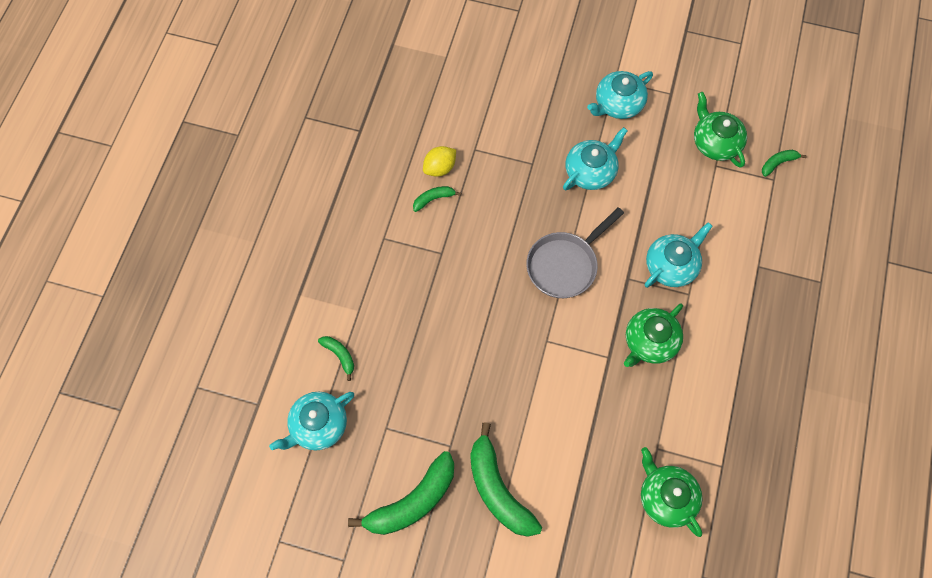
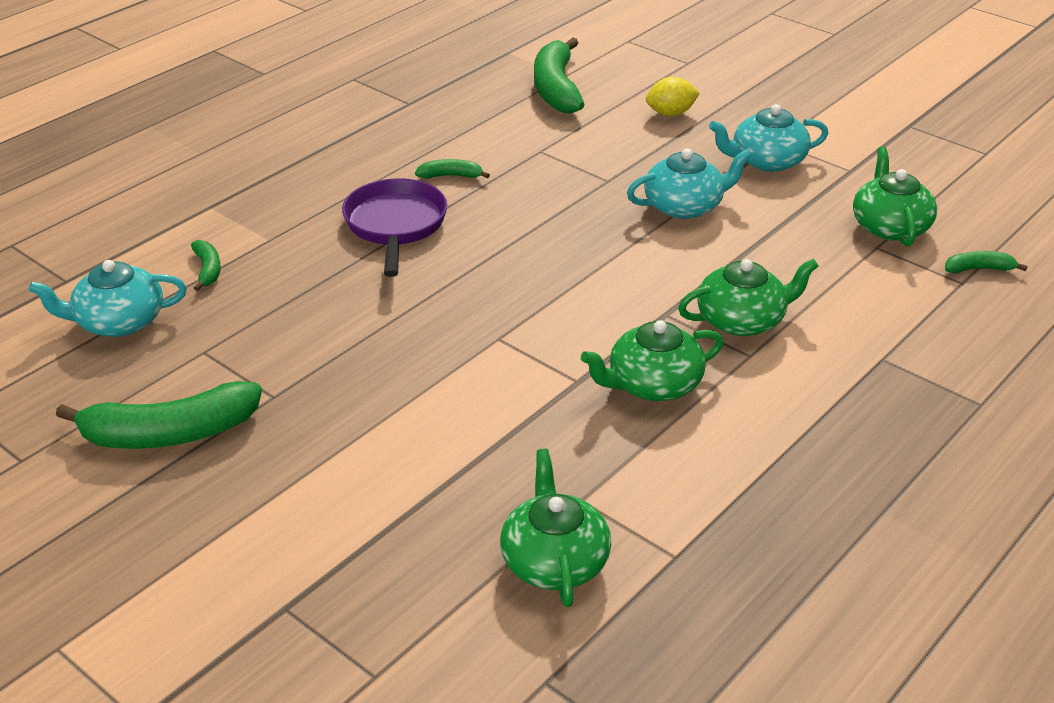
camera: 25 degrees right, 30 degrees down
(428, 264) = (395, 225): none -> purple pan
(440, 168) = (481, 154): yellow lemon -> yellow lemon (670, 113)
(498, 489) = (300, 462): green banana -> green banana (556, 89)
(565, 265) = (582, 276): grey pan -> none
(672, 265) = (742, 320): turquoise teapot -> green teapot

